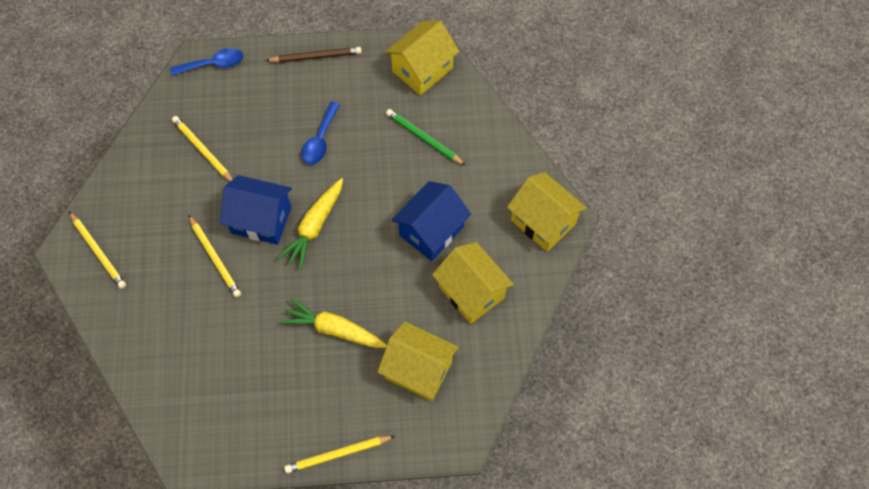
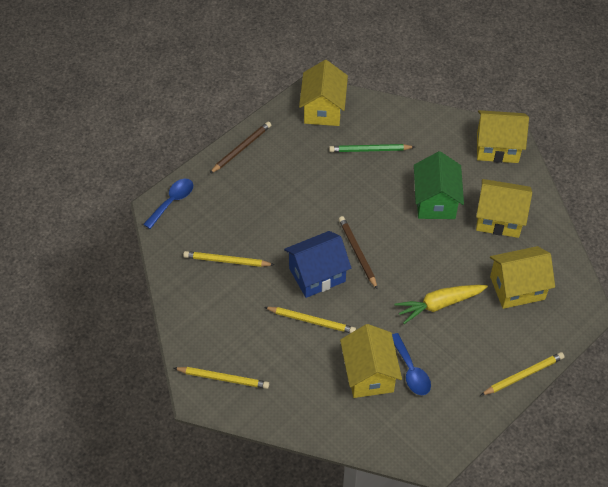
camera: 40 degrees left, 10 degrees down
(212, 343) = (369, 374): none -> yellow house
(314, 226) = (357, 253): yellow carrot -> brown pencil
(320, 140) = (302, 198): blue spoon -> blue spoon (411, 371)
(338, 454) = (523, 375): yellow pencil -> yellow pencil turned 150 degrees counterclockwise
(431, 231) = (435, 201): blue house -> green house

